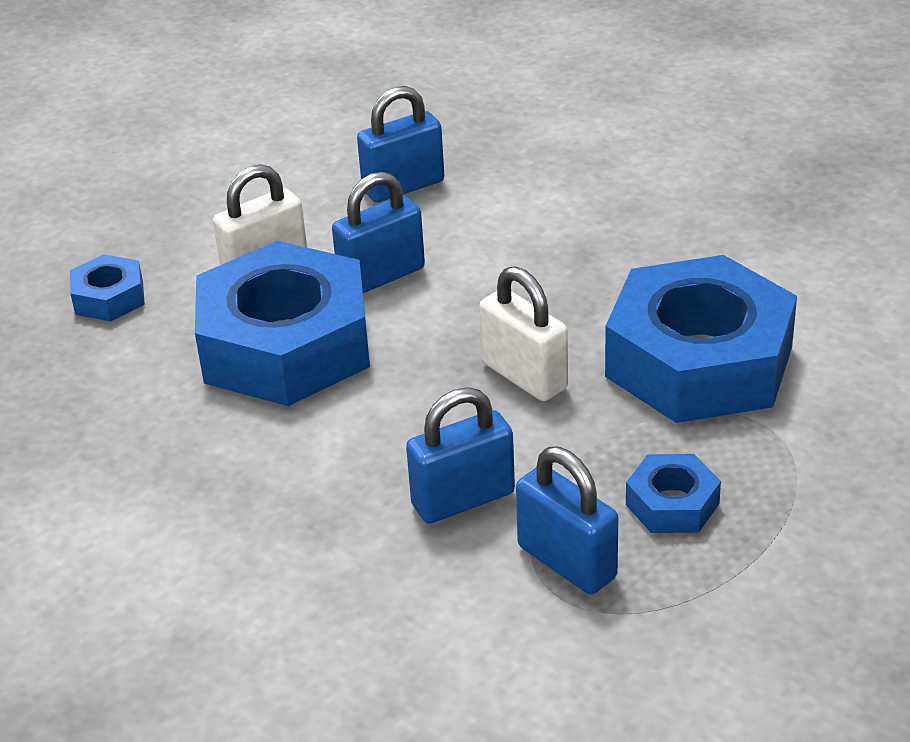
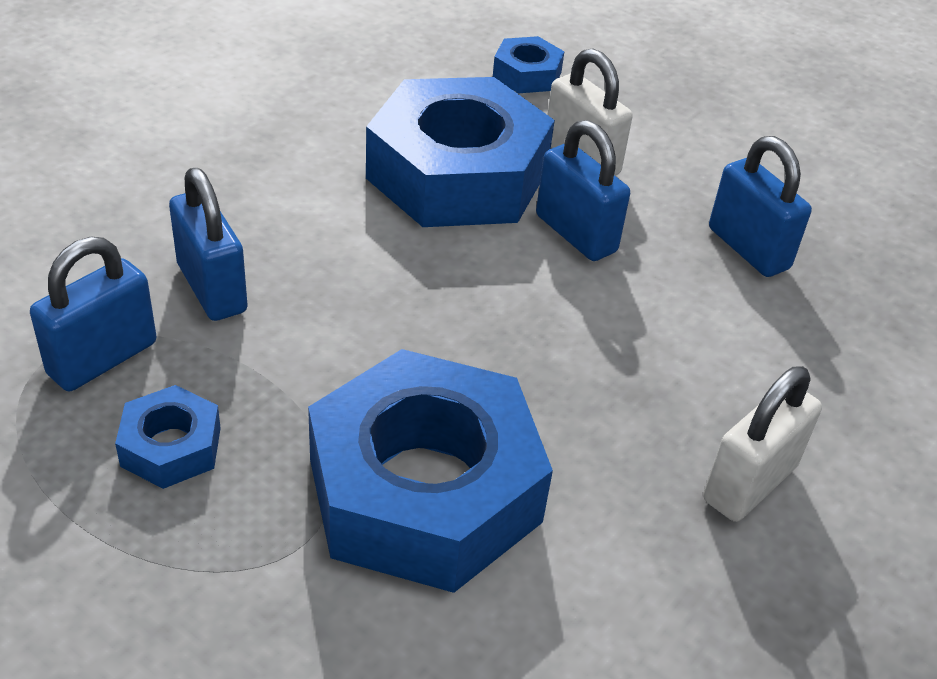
camera: 80 degrees right, 5 degrees up
(524, 376) = (402, 336): white padlock -> white padlock (749, 483)

